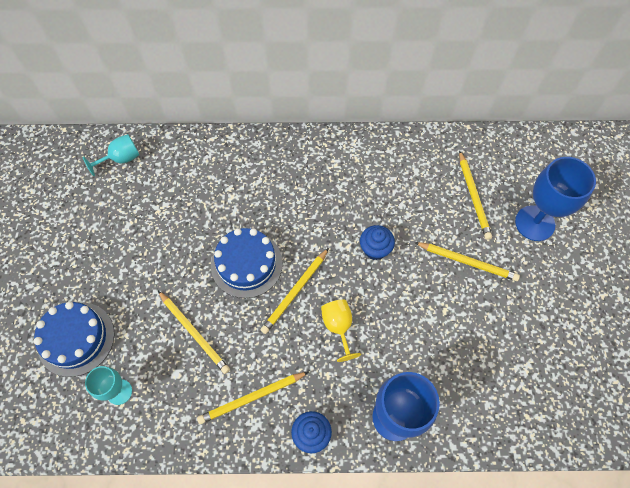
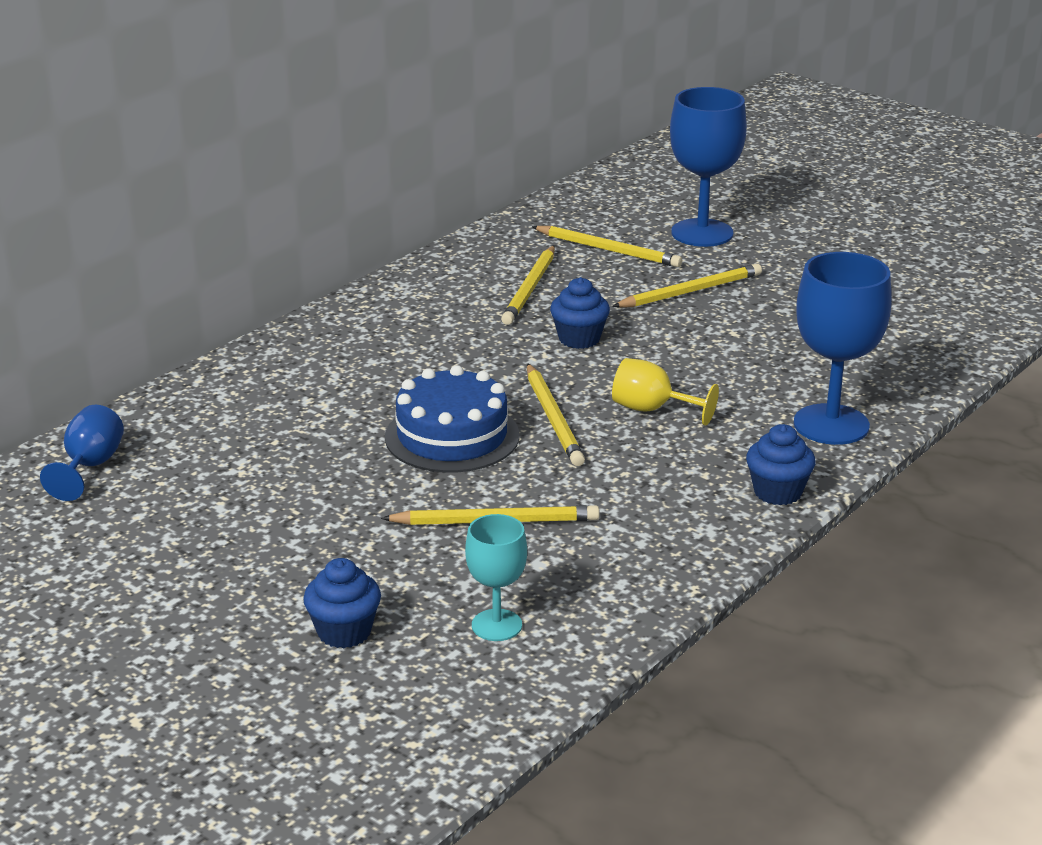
camera: 50 degrees left, 35 degrees down
(76, 338) = (344, 632): blue cake -> blue cupcake
(121, 159) = (90, 466): turquoise goblet -> blue goblet
(252, 398) = (664, 515): yellow pencil -> yellow pencil (530, 289)

